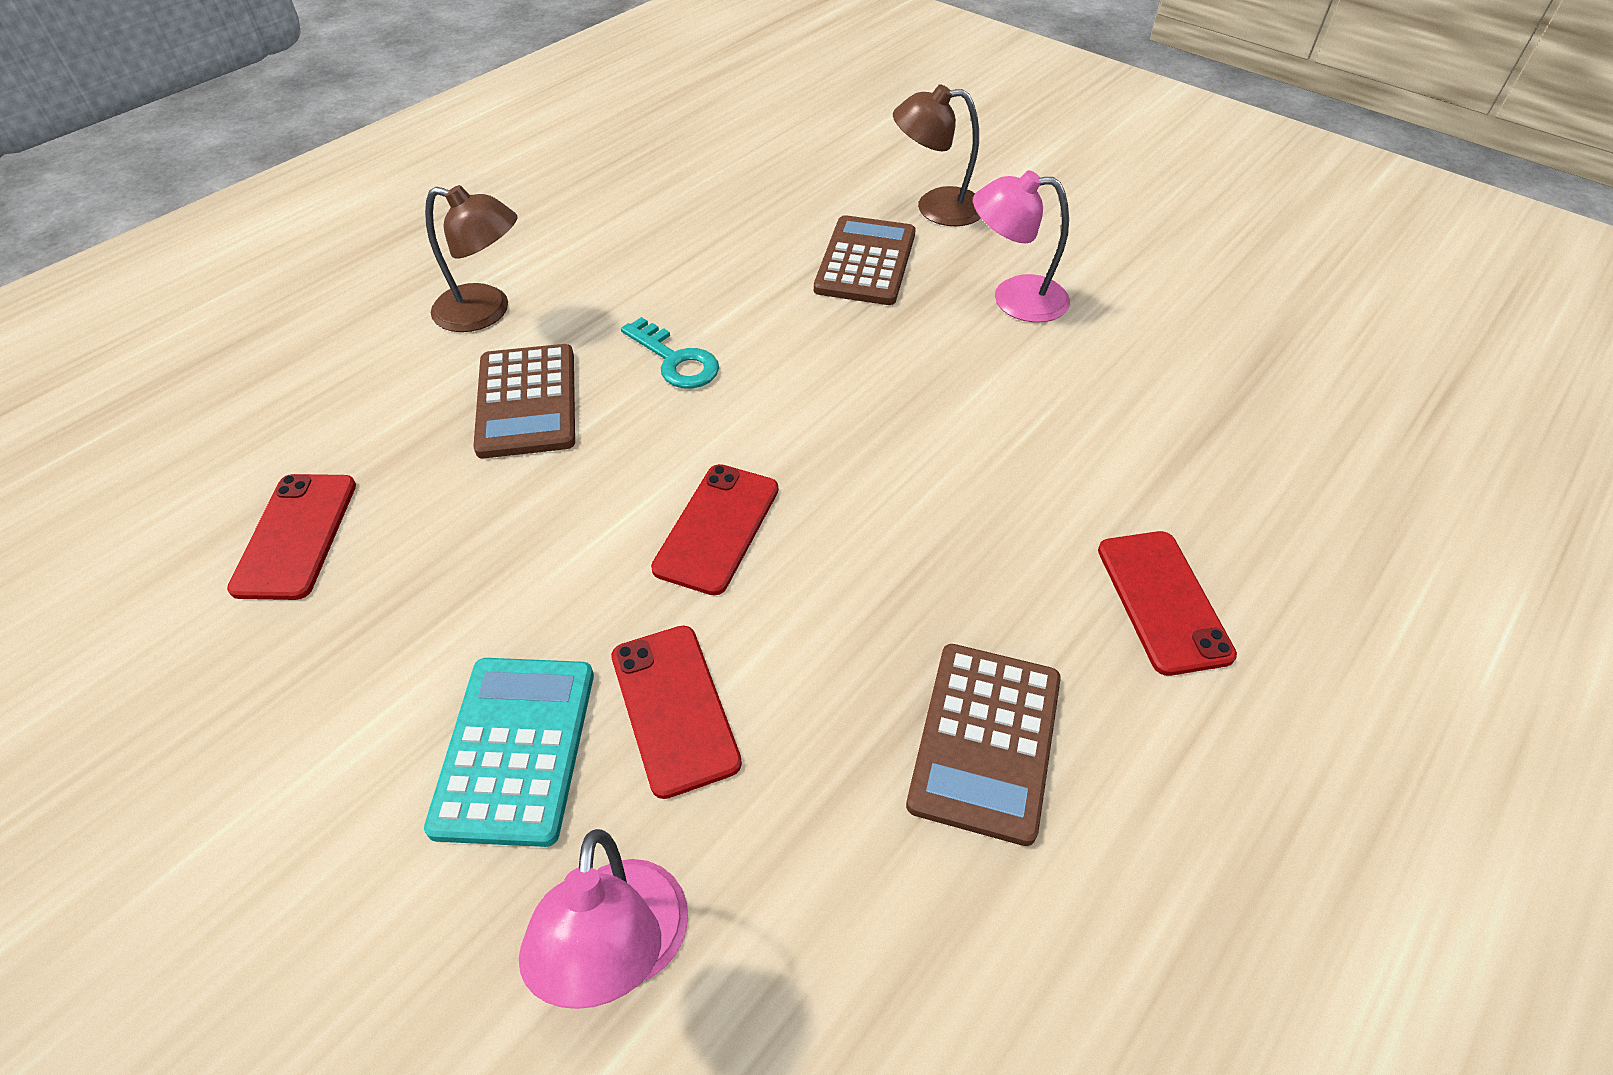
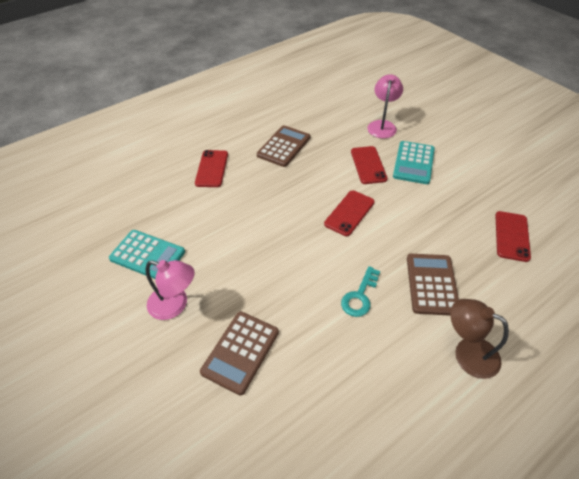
camera: 165 degrees left, 0 degrees up
(675, 360) = (360, 296): turquoise key -> turquoise key turned 120 degrees counterclockwise
(936, 208) = (173, 398): brown lamp -> none
(1135, 362) = (147, 255): none -> turquoise calculator

